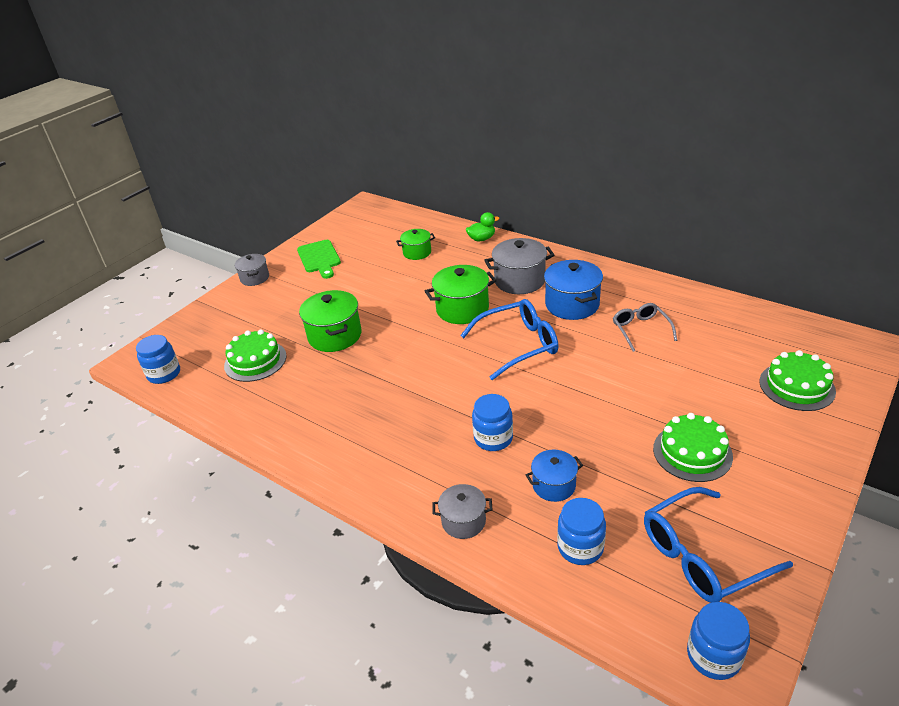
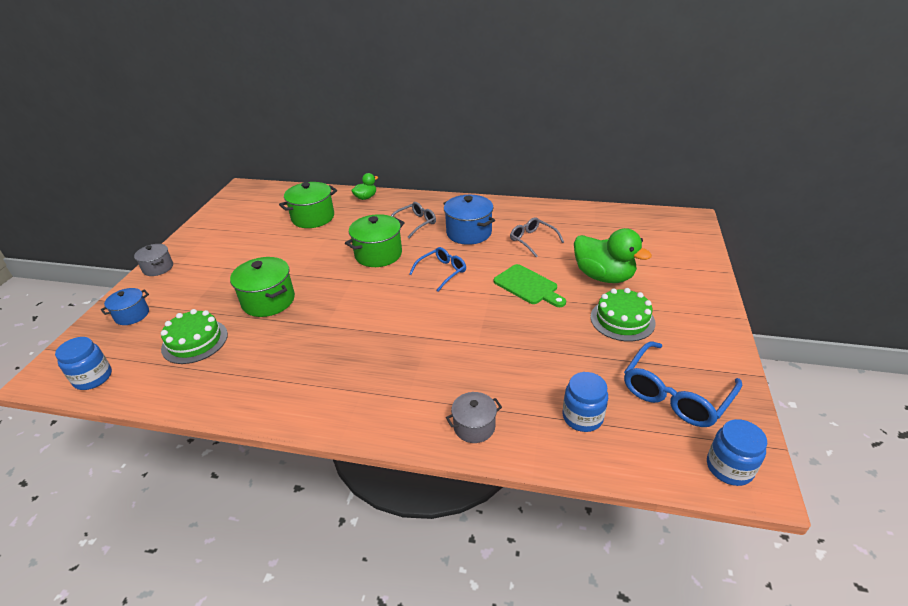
camera: 25 degrees left, 0 degrees up
(319, 258) = (219, 239): green cutting board -> green cutting board (528, 286)
(417, 252) = (313, 218): green pot -> green pot, size x1.64
(493, 438) = (462, 350): blue jar -> none
(518, 345) = (442, 272): blue glasses -> blue glasses, size x0.62
(519, 281) = (416, 223): grey pot -> grey glasses
(554, 485) = (533, 374): blue pot -> blue pot (132, 315)
(701, 394) = (603, 276): none -> green duck
(797, 386) = (664, 255): green cake -> none

